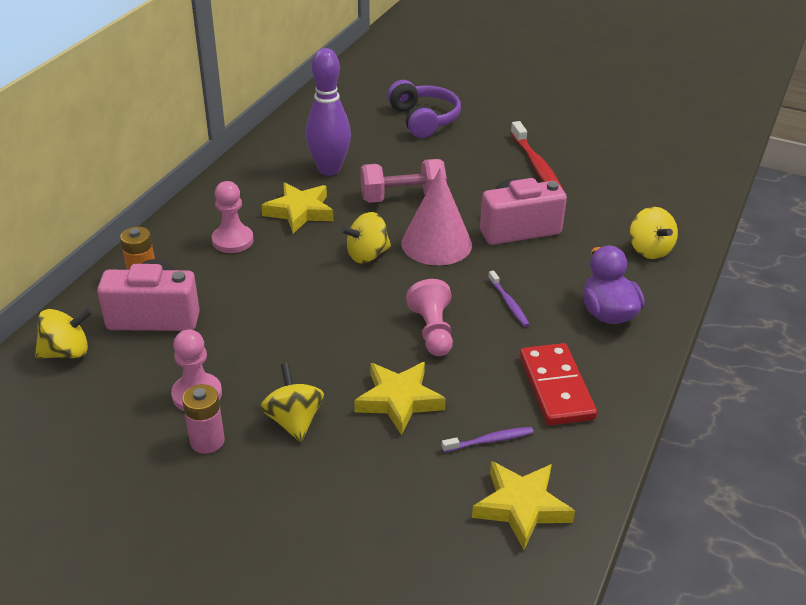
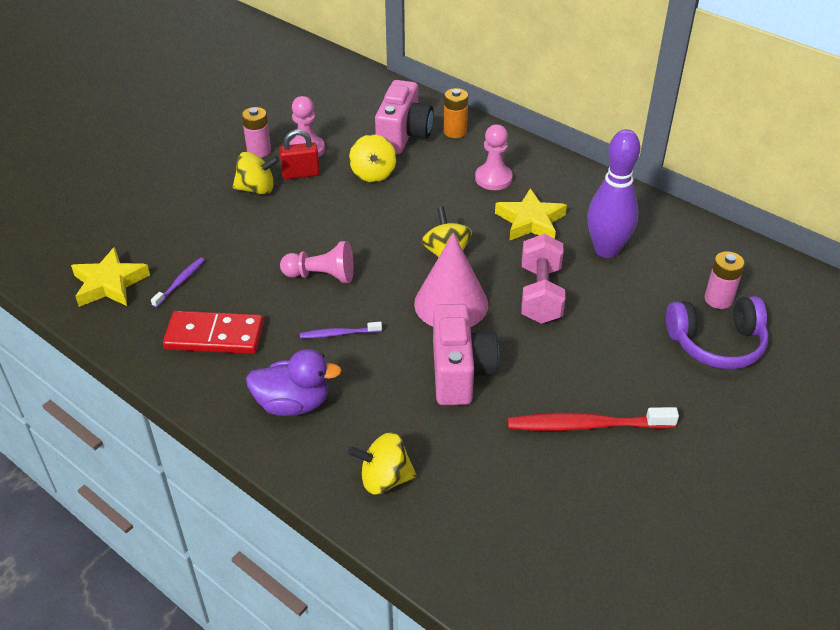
camera: 105 degrees right, 5 degrees up
(67, 352) = (378, 99): yellow spinning top -> yellow spinning top (373, 174)
(253, 388) = (301, 174): none -> red padlock
(373, 119) = (718, 299): none -> pink battery
(399, 400) = (249, 242): yellow star -> none
(490, 440) = (180, 282): purple toothbrush -> purple toothbrush turned 150 degrees counterclockwise

